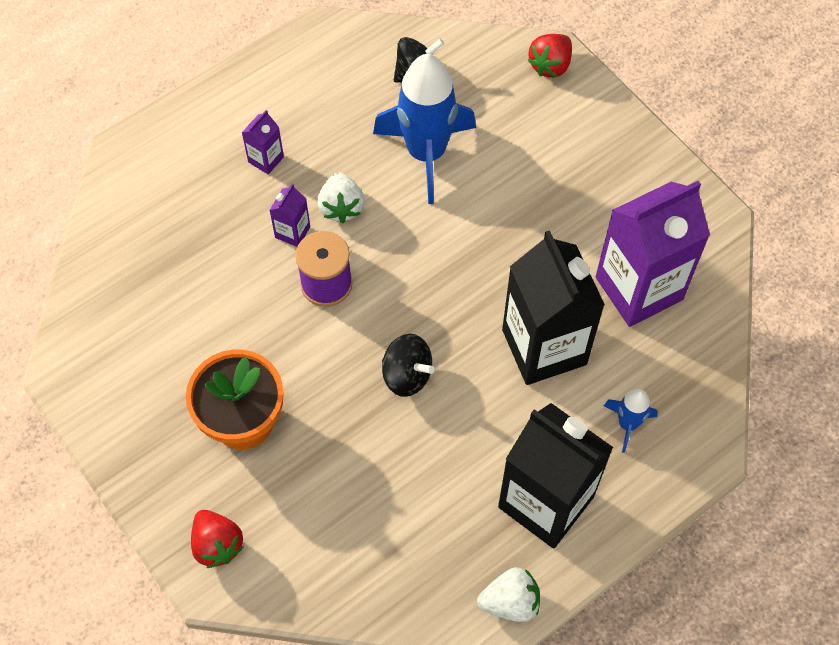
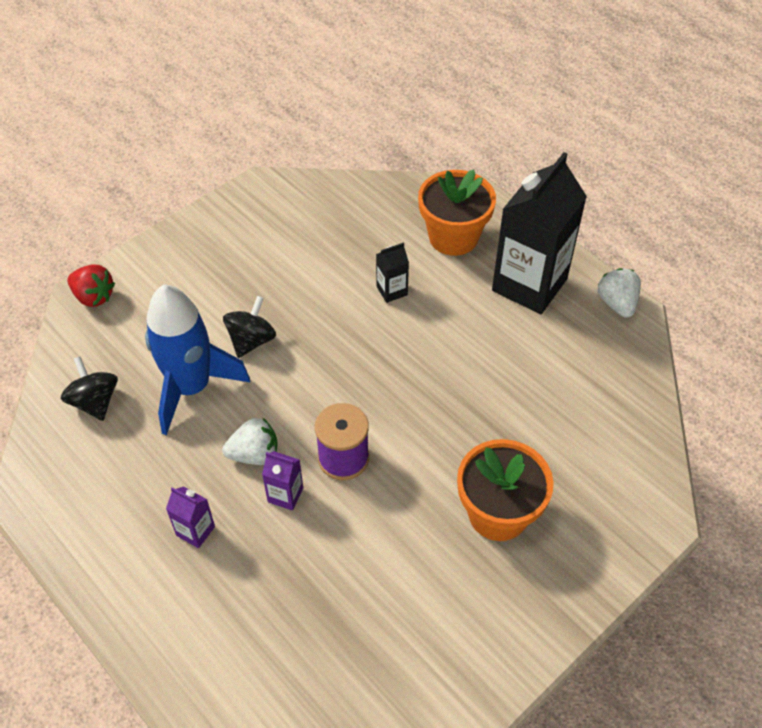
camera: 95 degrees left, 10 degrees down
(217, 544) = (624, 519): red strawberry -> none
(407, 375) = (431, 385): black spinning top -> black spinning top (251, 340)
(544, 347) = (392, 291): black carton -> black carton, size x0.42
(627, 424) = (453, 237): blue rocket -> orange flower pot
(639, 288) = (330, 232): purple carton -> none

